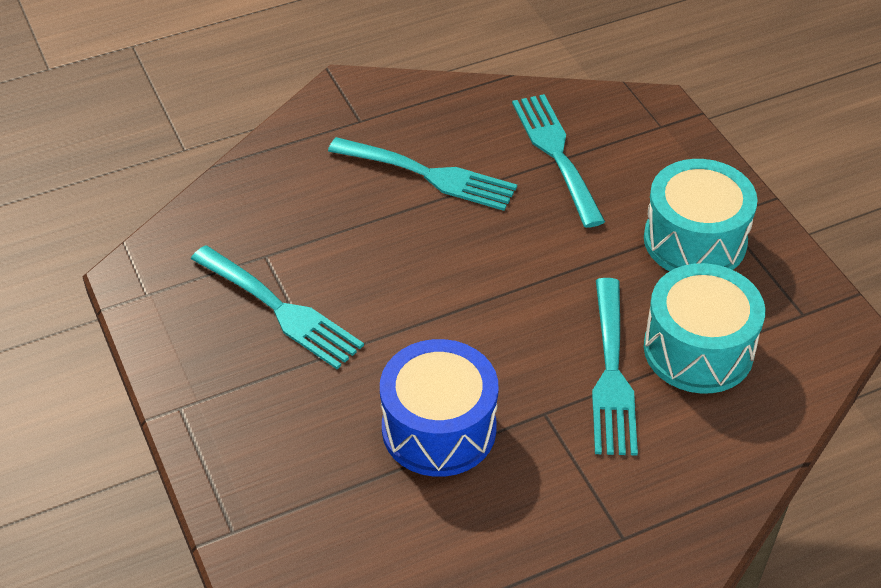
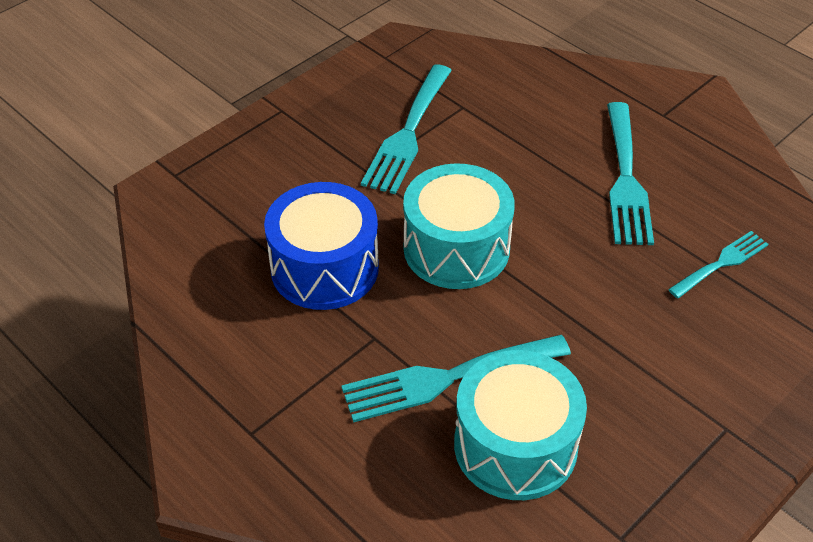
camera: 70 degrees right, 0 degrees up
(556, 154) = (721, 263): turquoise fork -> turquoise fork, size x0.59
(695, 240) = (672, 410): turquoise drum -> turquoise drum (456, 248)

